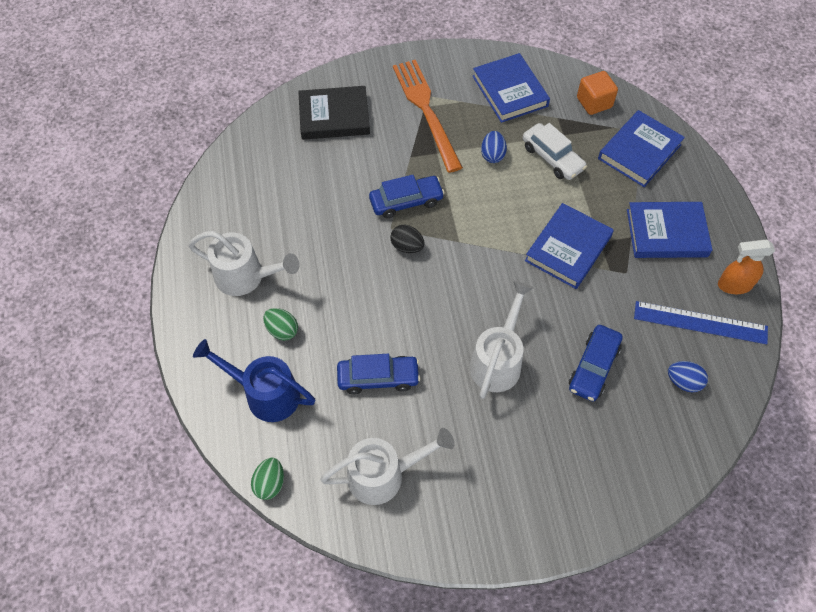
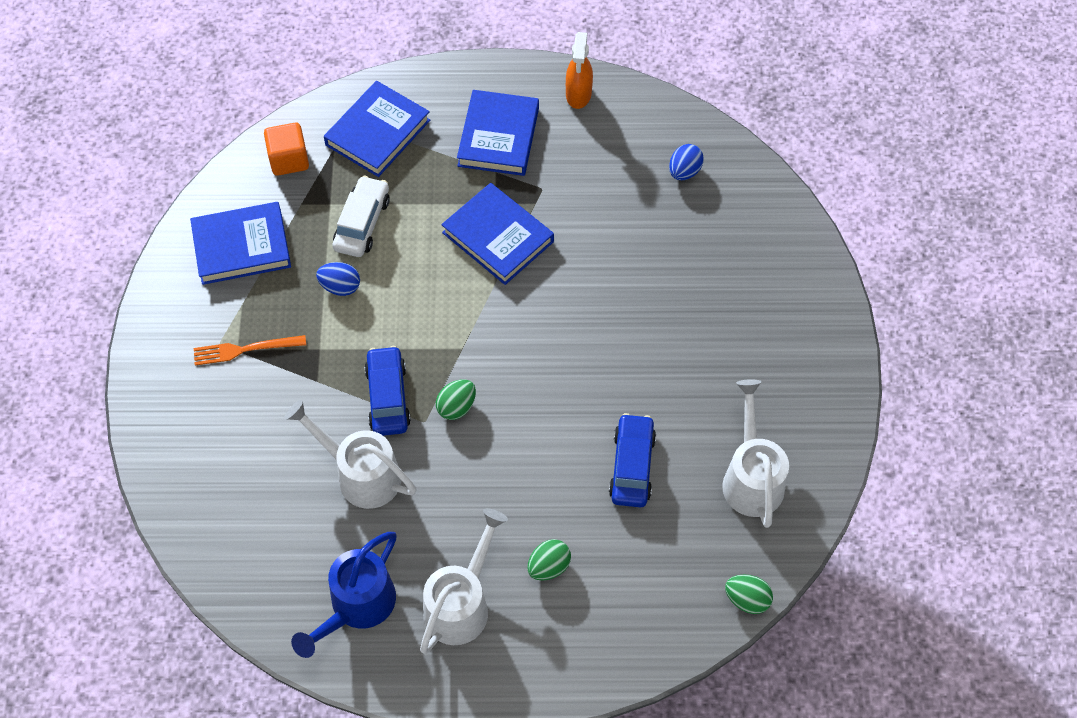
camera: 80 degrees left, 0 degrees up
(265, 394) = (633, 595): blue watering can -> blue watering can (356, 607)
(334, 116) = (221, 464): black book -> none
(407, 246) = (456, 407): black egg -> green egg
(426, 110) = (245, 349): orange fork -> orange fork, size x0.55
(498, 360) = (630, 338): white watering can -> white watering can (360, 474)
(552, 158) = (362, 223): white car -> white car turned 45 degrees counterclockwise
(593, 367) = (654, 248): blue car -> none
(639, 152) = (378, 132): blue book -> blue book turned 75 degrees clockwise
(700, 322) = (618, 137): blue ruler -> none

